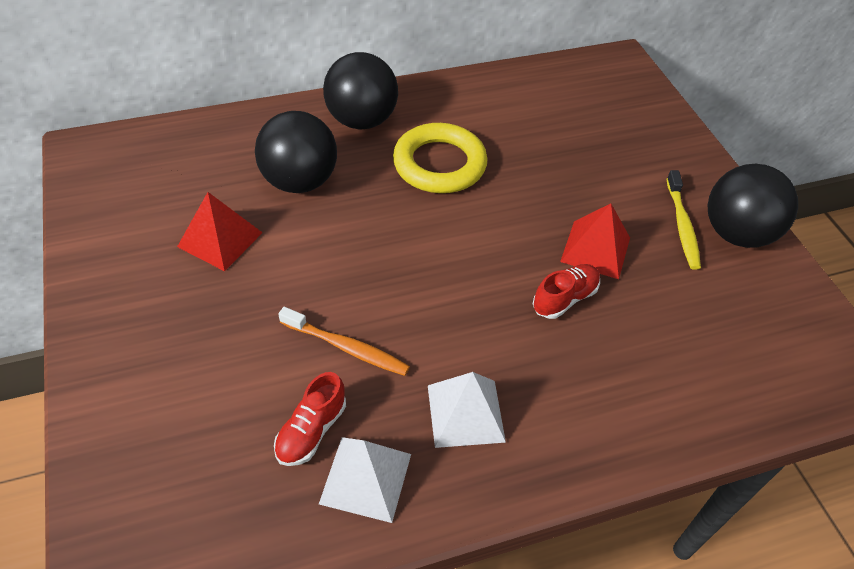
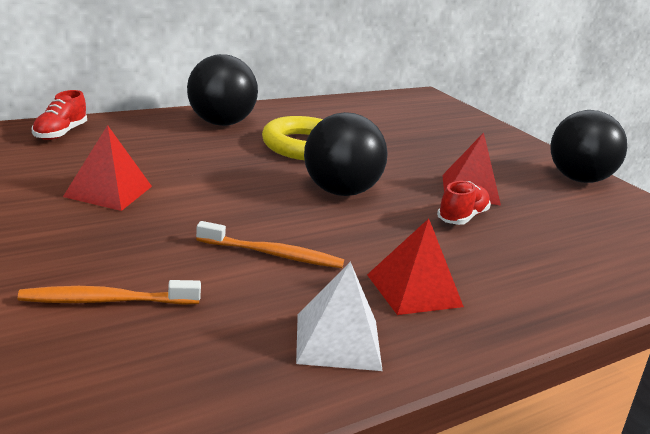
camera: 15 degrees left, 25 degrees down
(180, 403) = (106, 301): none -> orange toothbrush
(299, 181) = (176, 156): black ball -> black ball (340, 191)
(311, 431) = (263, 311): red shoe -> red shoe (60, 133)
(465, 413) = (414, 290): white pyramid -> red pyramid
(682, 225) = (532, 176): yellow toothbrush -> none

